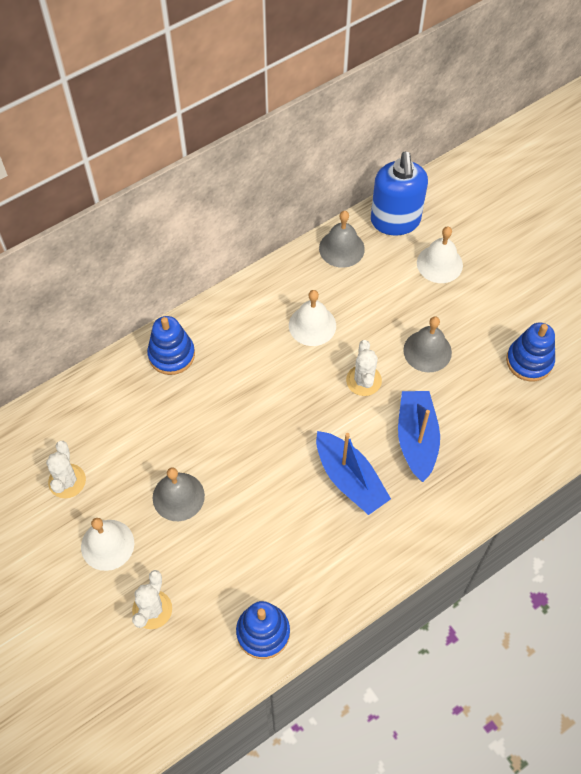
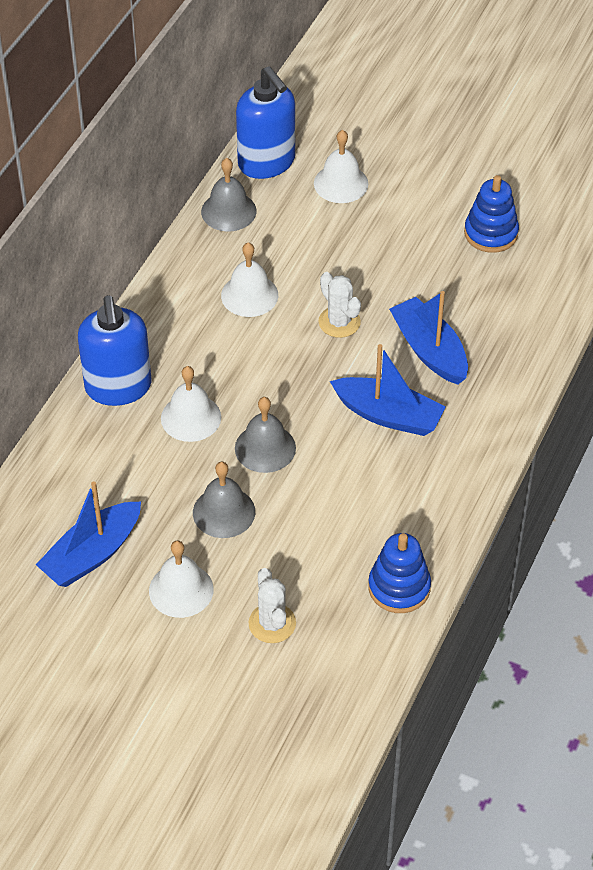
camera: 30 degrees left, 10 degrees down
(67, 481) = (92, 554): white cactus -> blue boat
(171, 355) = (118, 387): blue stacking toy -> blue soap dispenser
(205, 405) = (191, 417): none -> white bell
(427, 351) = (384, 267): grey bell -> grey bell (265, 448)

